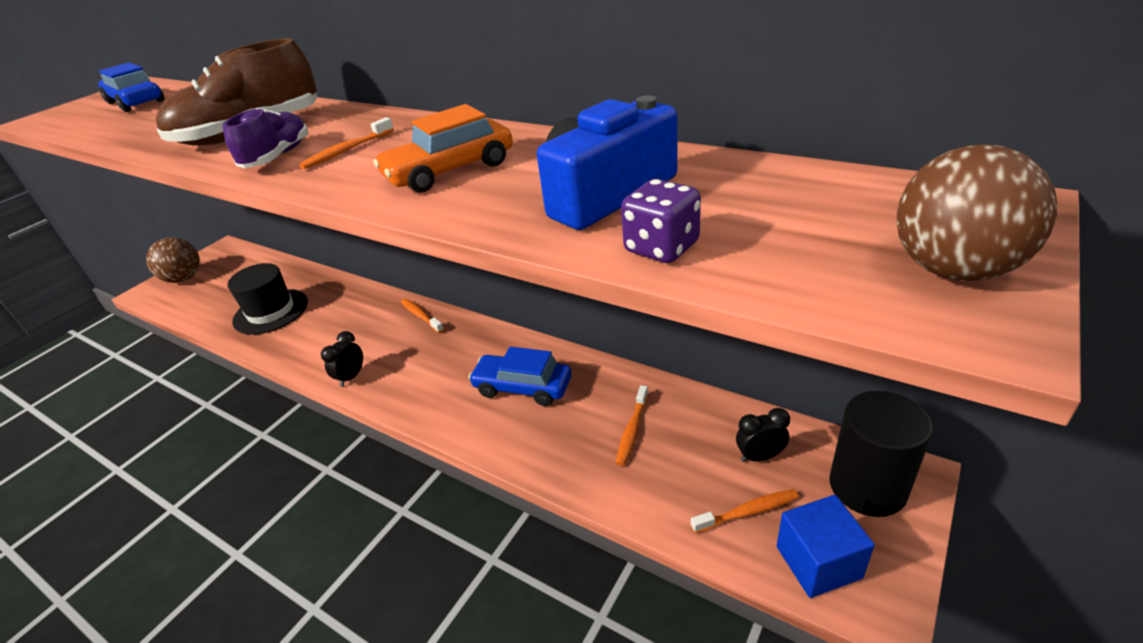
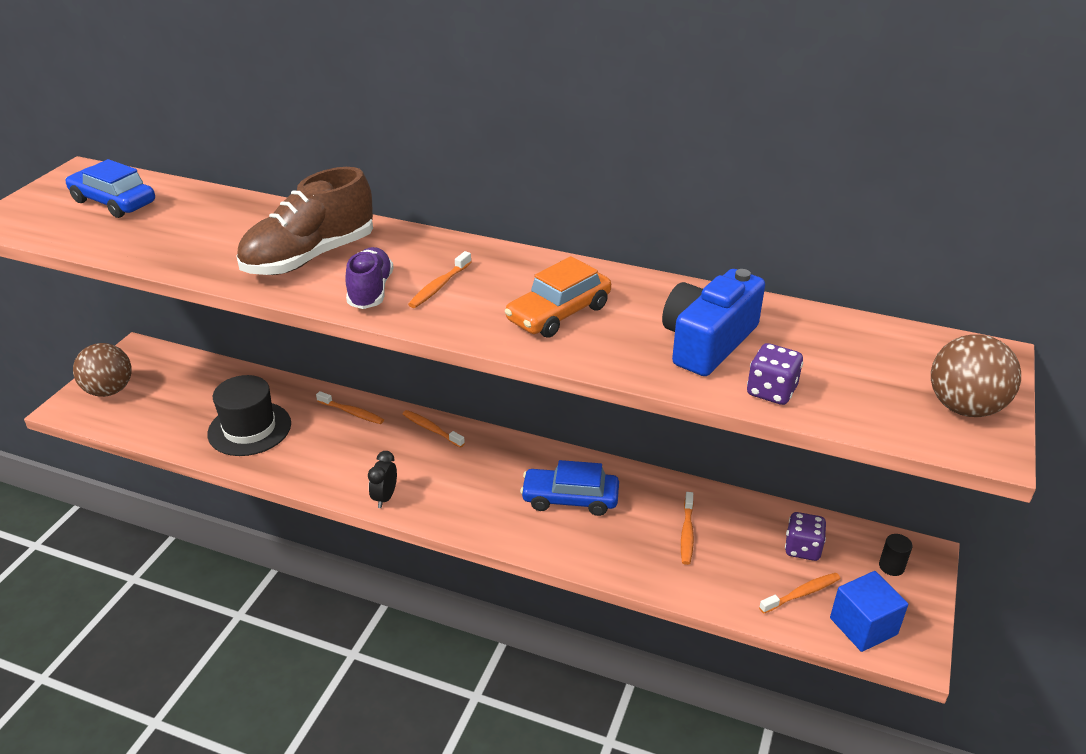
camera: 15 degrees left, 0 degrees up
(360, 300) = (352, 412): none -> orange toothbrush
(760, 456) = (802, 548): black clock -> purple dice
(867, 487) = (891, 566): black cylinder -> black cylinder, size x0.42

